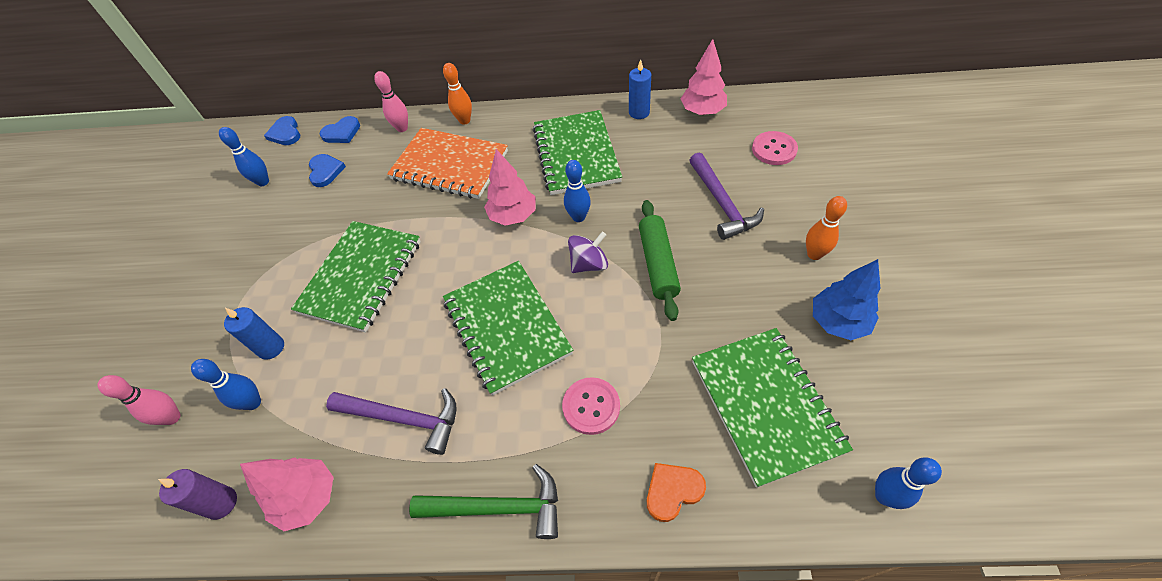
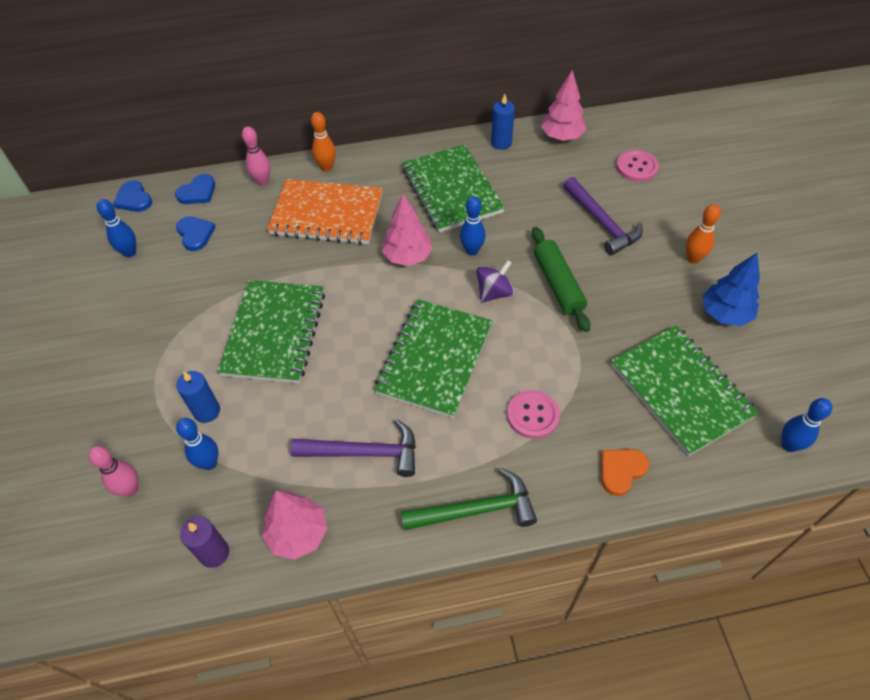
camera: 15 degrees left, 0 degrees up
(507, 327) = (435, 359): green notebook -> green notebook turned 60 degrees clockwise

